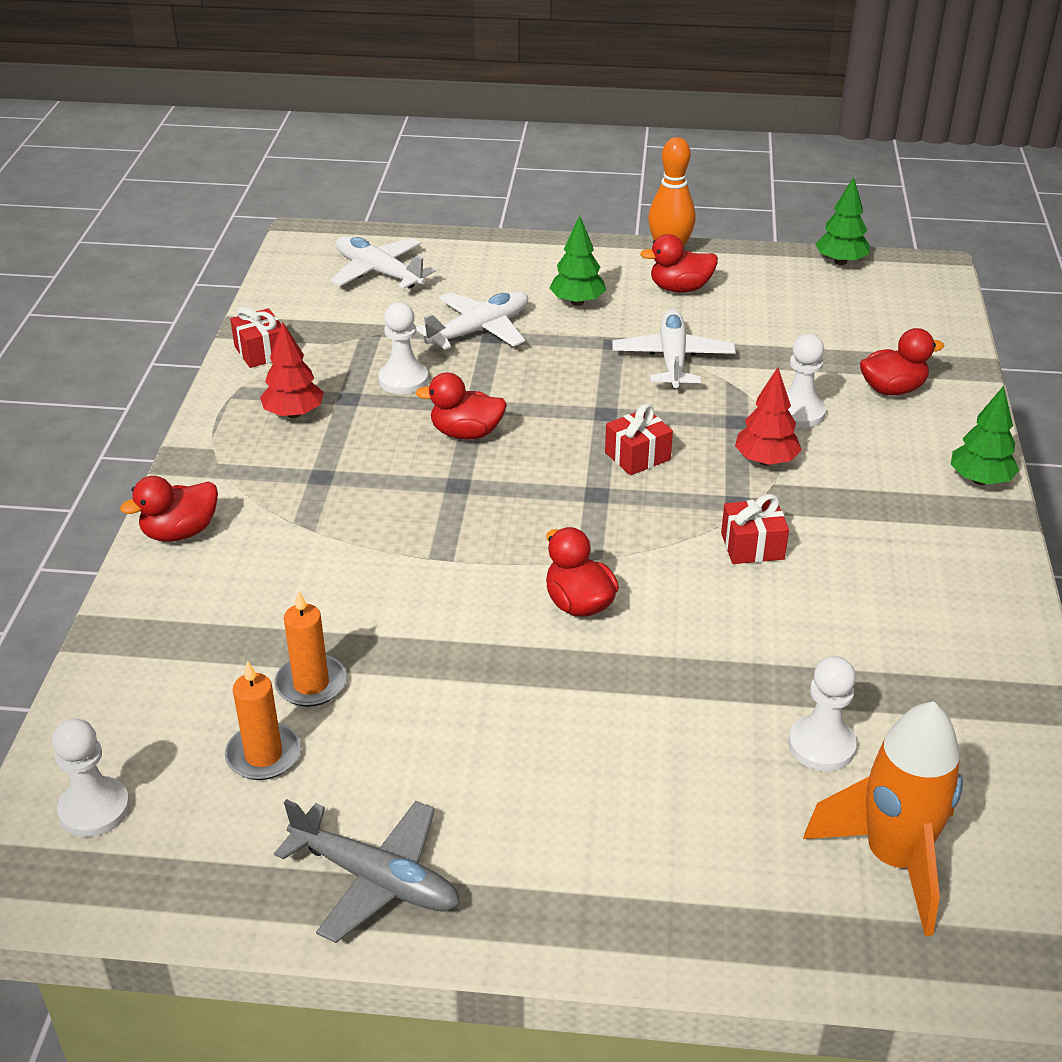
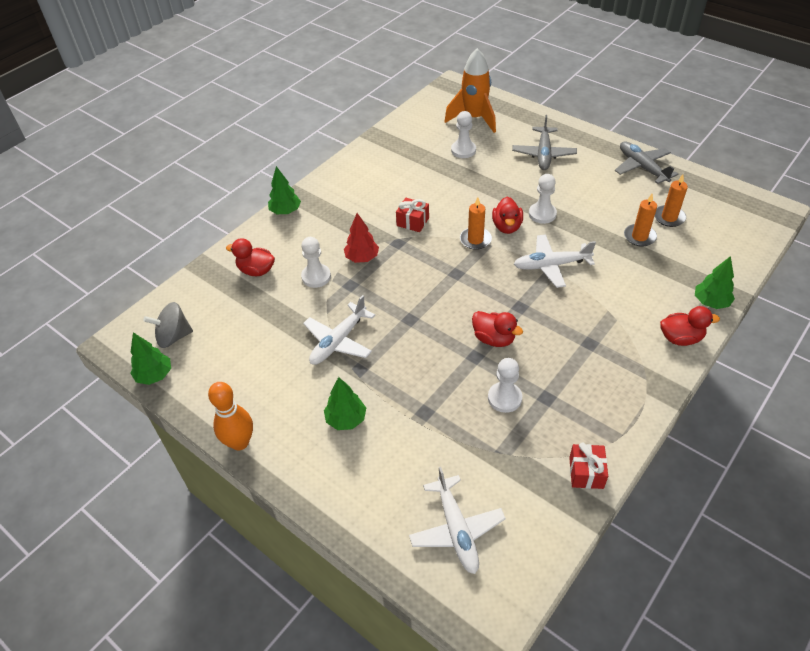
camera: 145 degrees left, 10 degrees up
(94, 809) = (742, 222): white pawn -> white pawn (542, 214)
(139, 606) = (710, 302): none -> green tree
(294, 414) = (586, 399): red tree -> none
(479, 330) = (428, 422): white plane -> white plane (551, 265)
(614, 558) = (475, 240): none -> orange candle
(635, 816) = (543, 154): none -> grey plane
(637, 456) = (418, 286): red gift -> none
(680, 288) = (273, 400): red duck -> none
(878, 294) = (174, 336): none -> grey spinning top

